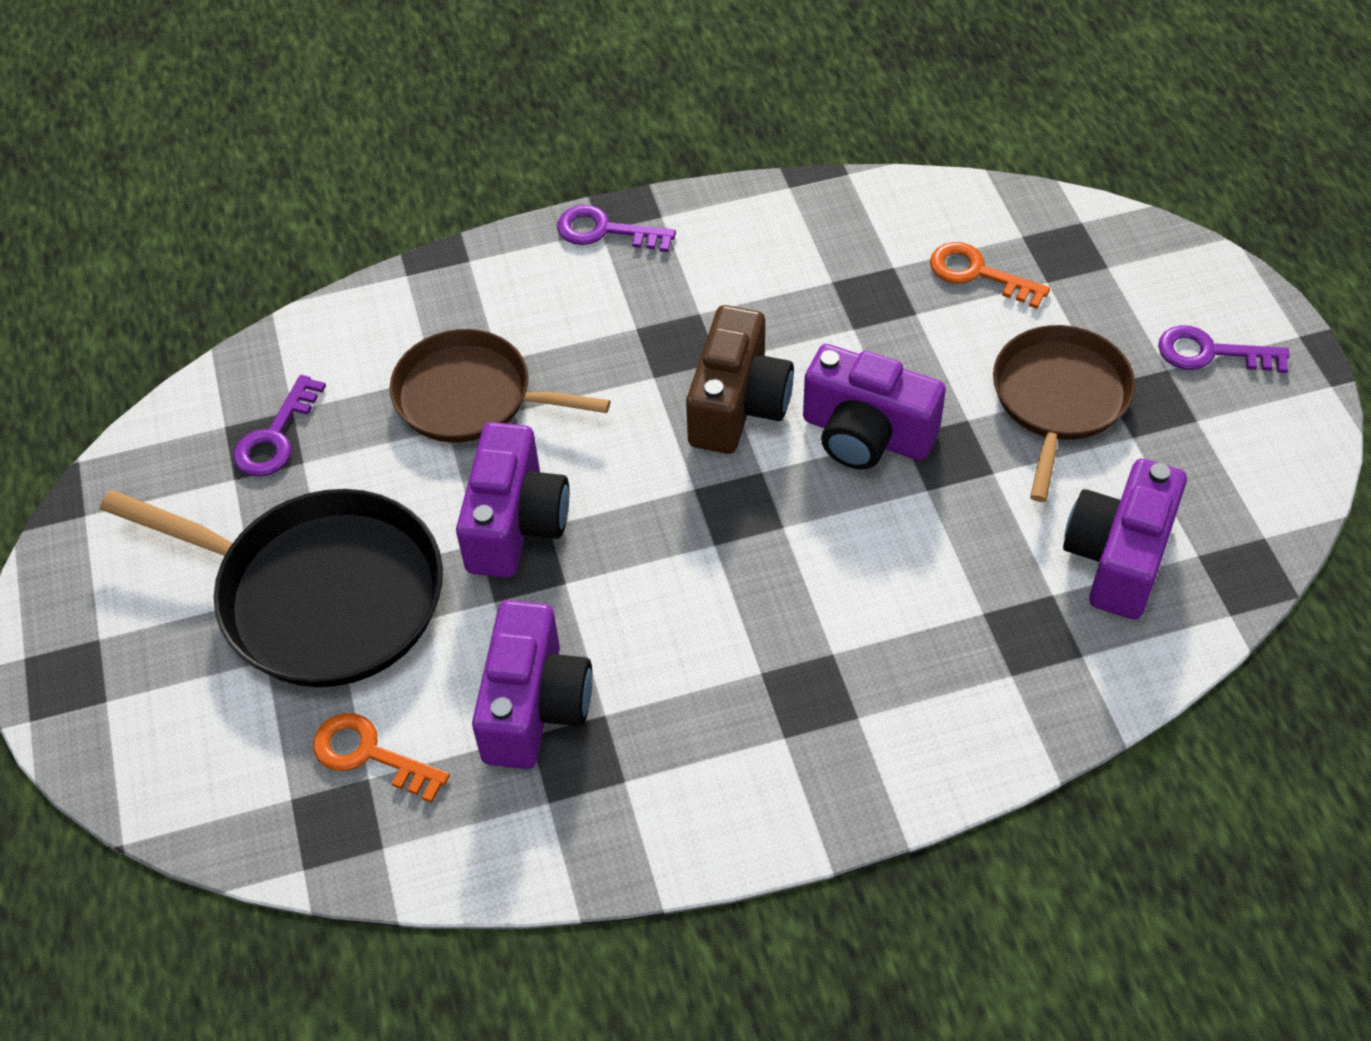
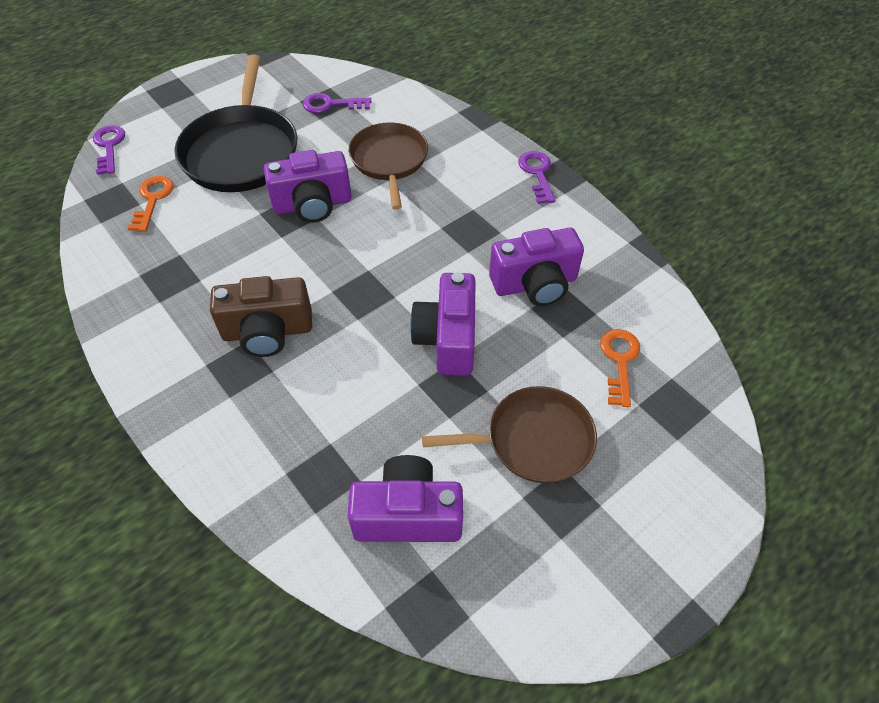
camera: 65 degrees right, 0 degrees up
(534, 706) = (197, 250): purple camera -> purple camera (535, 284)
(738, 405) = (439, 270): brown camera -> brown camera (267, 332)
(1210, 353) = (634, 532): purple key -> purple key (109, 146)

